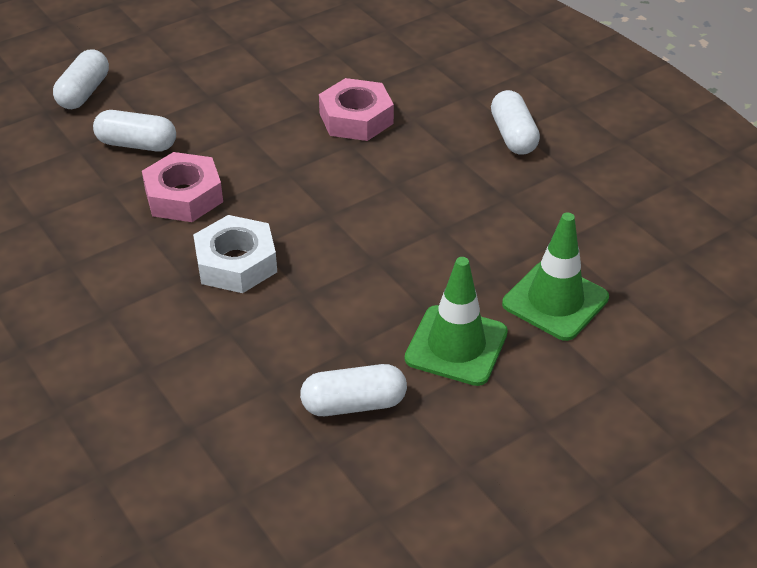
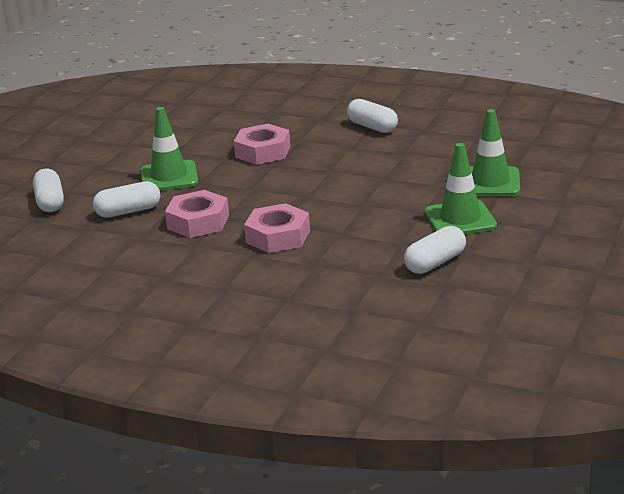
camera: 30 degrees left, 15 degrees down
(226, 111) = (169, 177): none -> green traffic cone
(236, 263) = (278, 236): white nut -> pink nut

